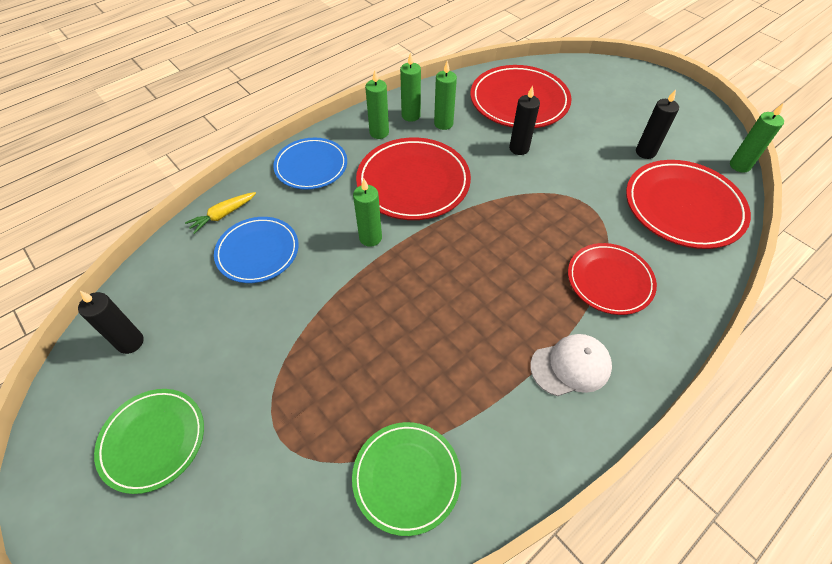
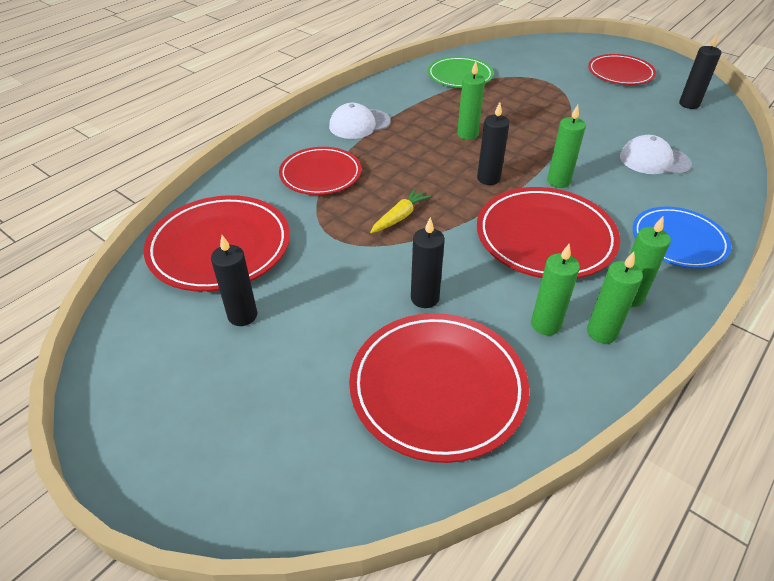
camera: 170 degrees right, 10 degrees down
(153, 440) = (620, 73): green plate -> red plate
(223, 215) = (719, 183): yellow carrot -> yellow carrot (399, 217)
(258, 252) = (654, 160): blue plate -> white cap
(437, 251) = (488, 178): none -> black candle
(740, 165) = (112, 312): green candle -> green candle (467, 134)

